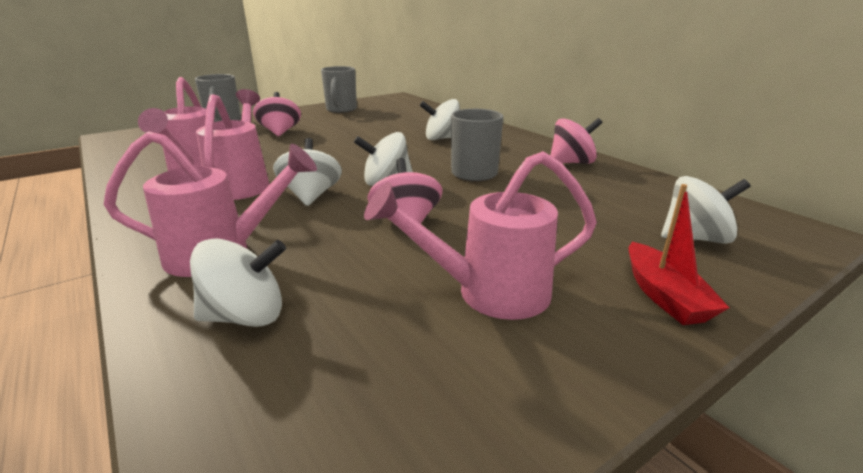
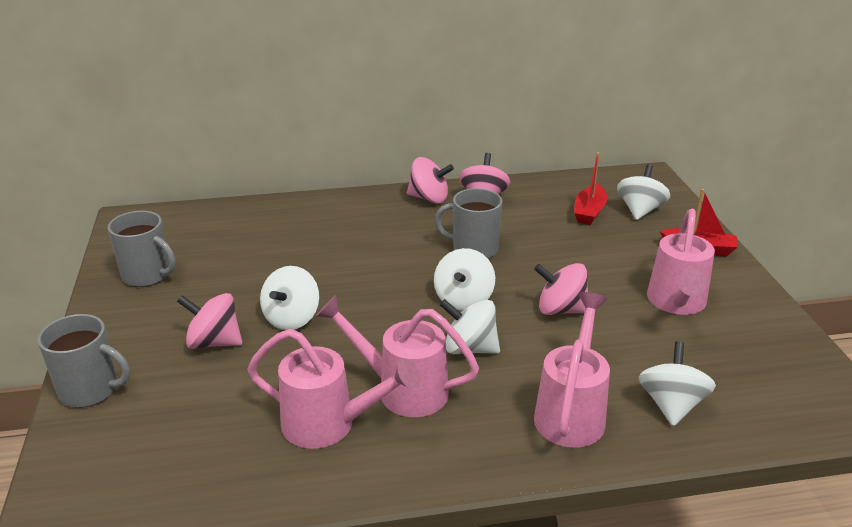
camera: 65 degrees left, 5 degrees up
(442, 138) = (357, 237): white spinning top -> white spinning top (292, 318)
(536, 146) = (429, 198): none -> pink spinning top
(632, 210) = (589, 212): none -> red boat

